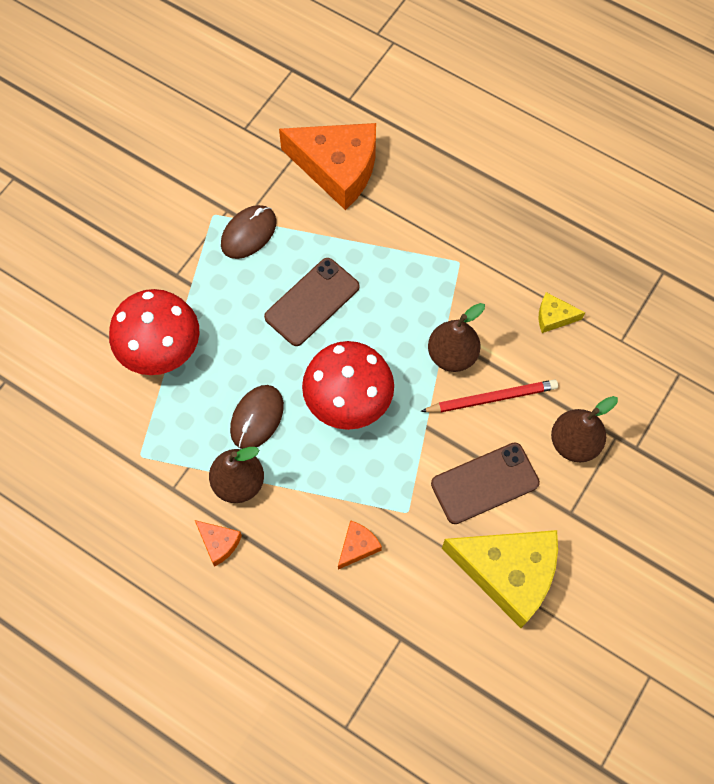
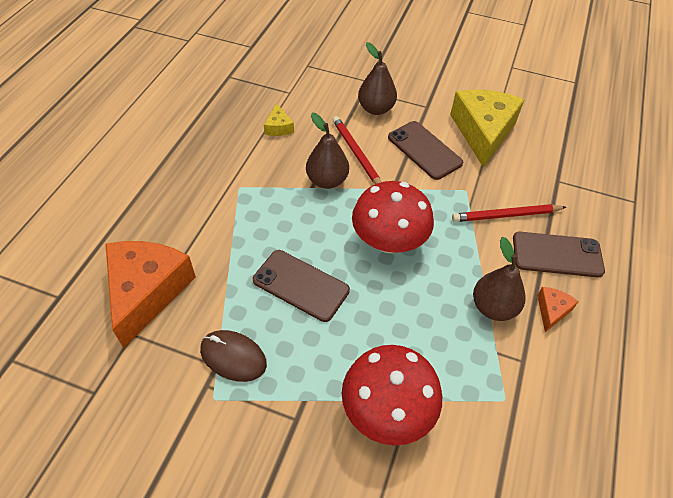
camera: 105 degrees left, 15 degrees down
(257, 418) = (429, 306): brown mouse -> none
(287, 582) = (557, 255): none -> brown phone
(358, 546) = (506, 215): orange cheese -> red pencil

